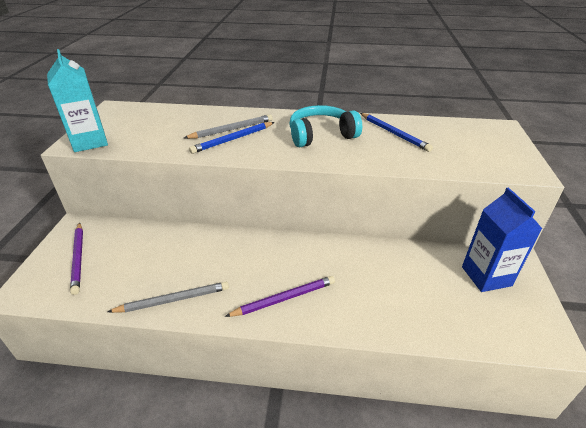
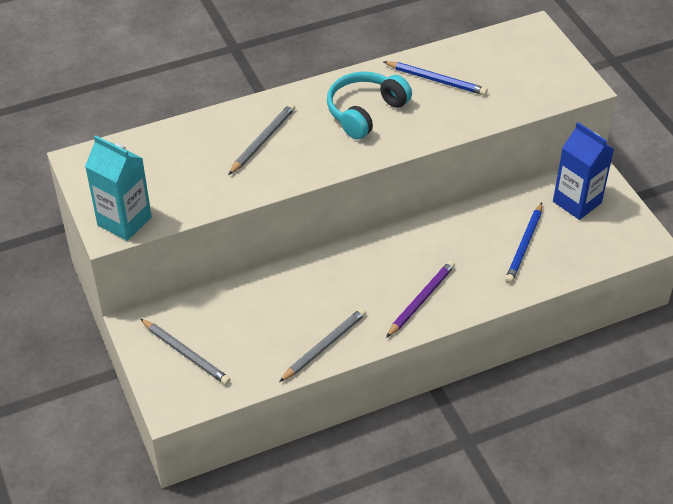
camera: 30 degrees left, 10 degrees up
(78, 258) = (185, 353): purple pencil -> grey pencil
(233, 139) = (278, 154): blue pencil -> blue pencil (524, 245)

